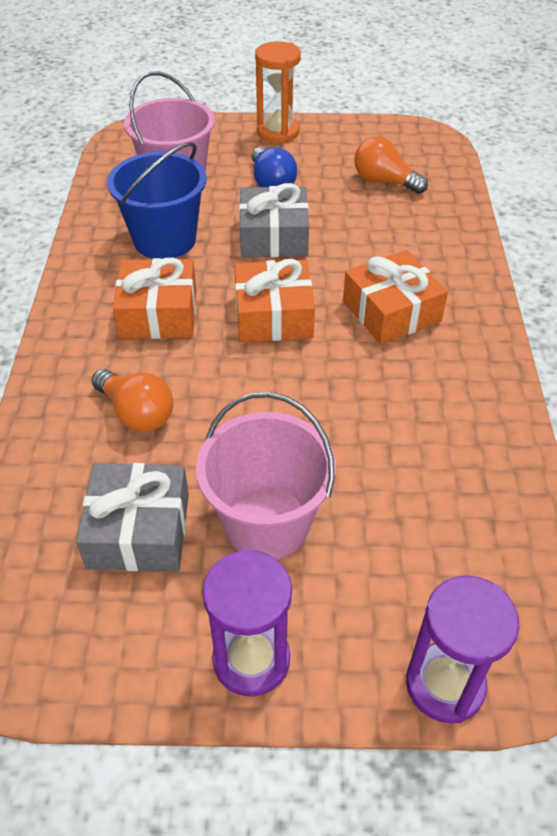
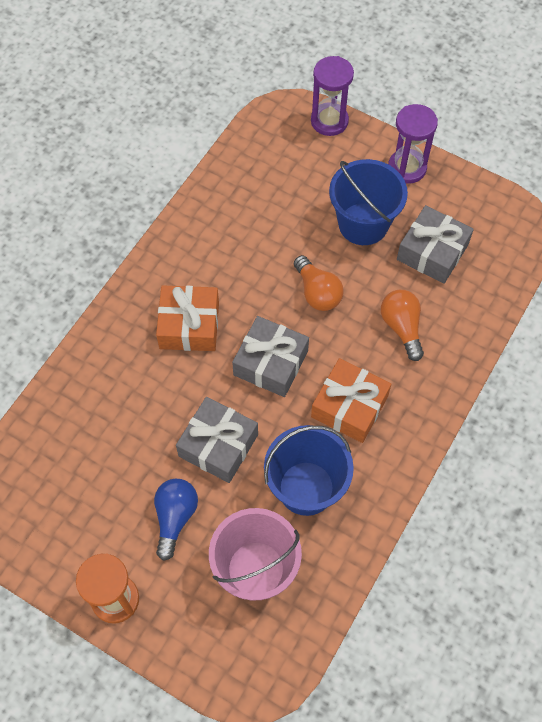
camera: 150 degrees left, 15 degrees up
(267, 523) = (363, 224): pink bucket -> blue bucket
(273, 315) = (270, 363): orange gift -> grey gift
(384, 181) = (80, 466): orange light bulb -> orange light bulb (317, 292)

